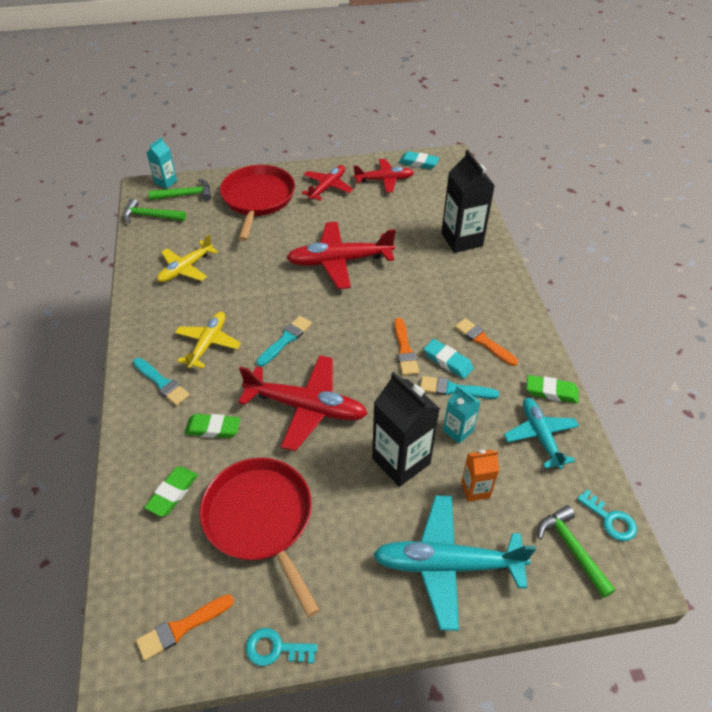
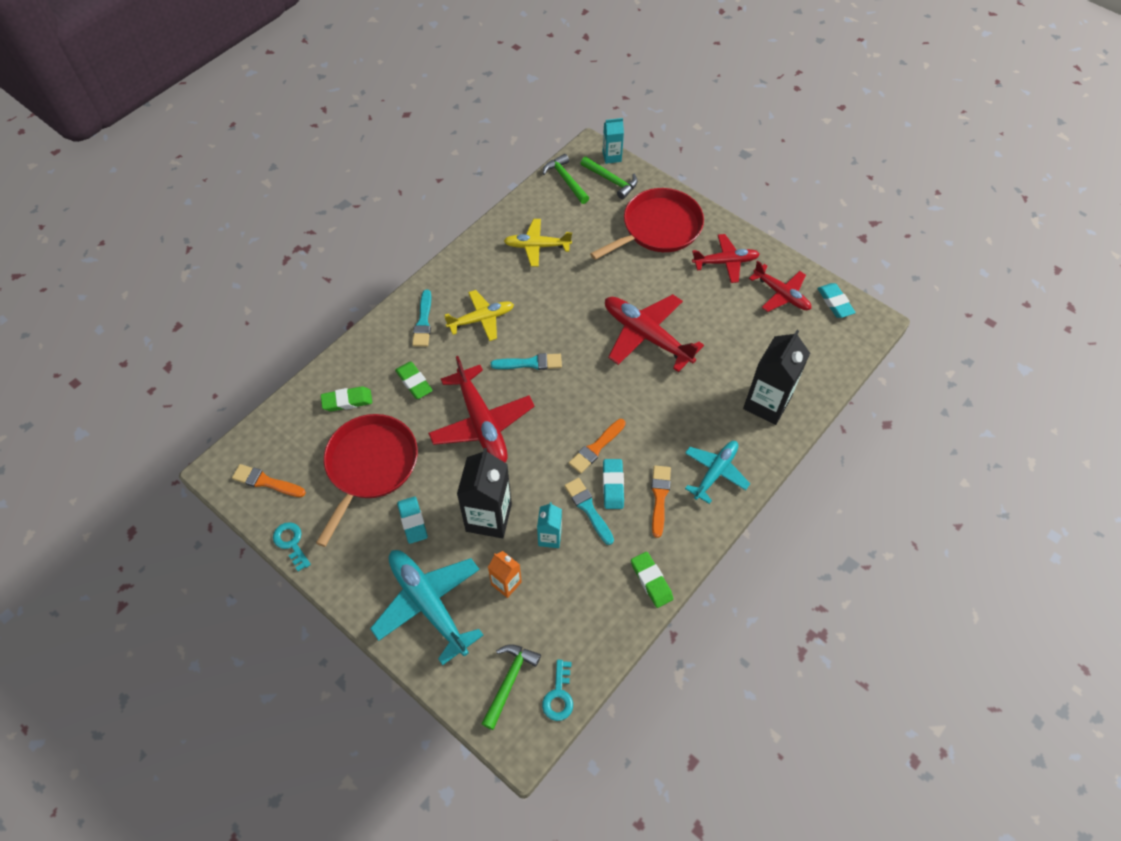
camera: 50 degrees right, 10 degrees up
(351, 522) = (412, 521): none -> turquoise eraser
(540, 436) = (597, 599): turquoise plane -> turquoise plane (715, 472)

